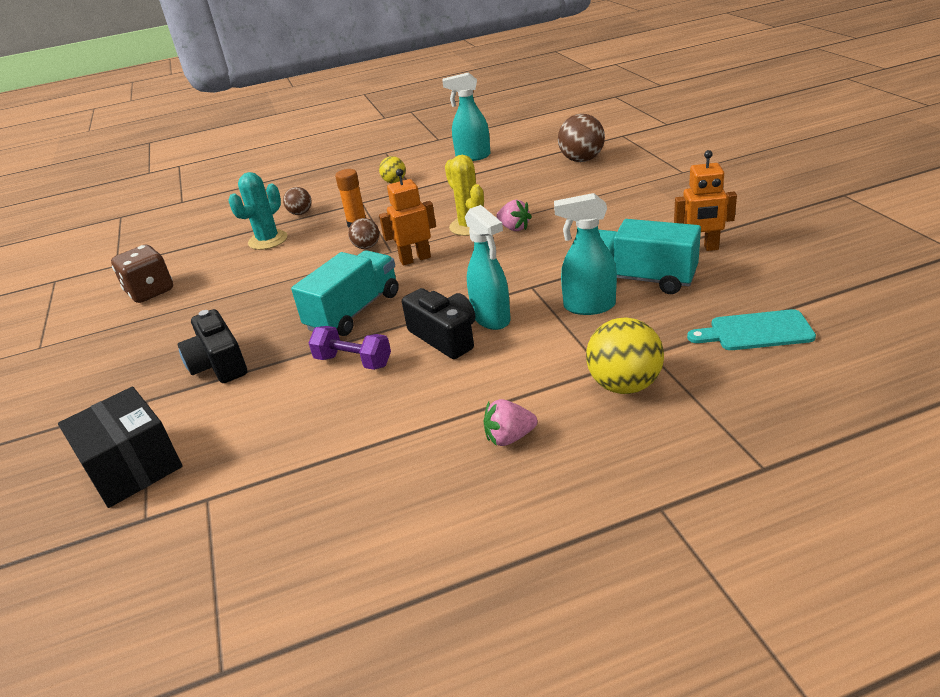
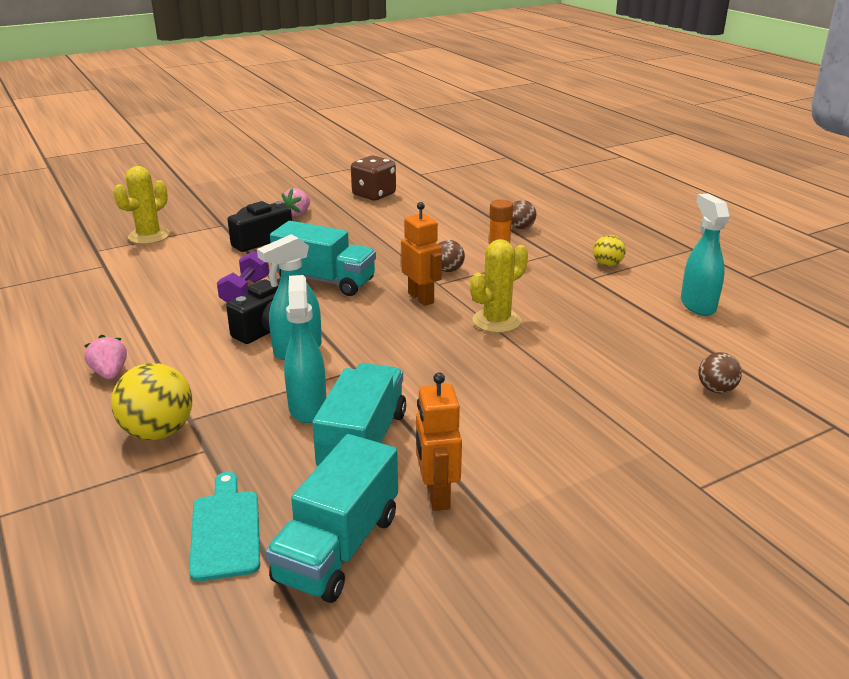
camera: 75 degrees right, 5 degrees down
(133, 467) = (149, 236): black box -> yellow cactus
(268, 240) = (462, 223): turquoise cactus -> none
(514, 228) = (493, 349): pink strawberry -> pink strawberry (297, 214)
(581, 160) = (716, 389): brown ball -> brown ball, size x0.58
(764, 283) = (338, 547): none -> turquoise truck

